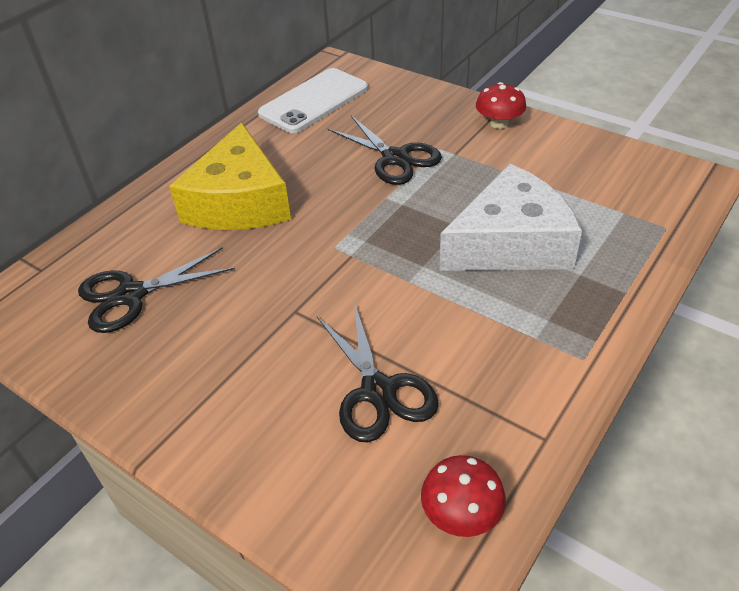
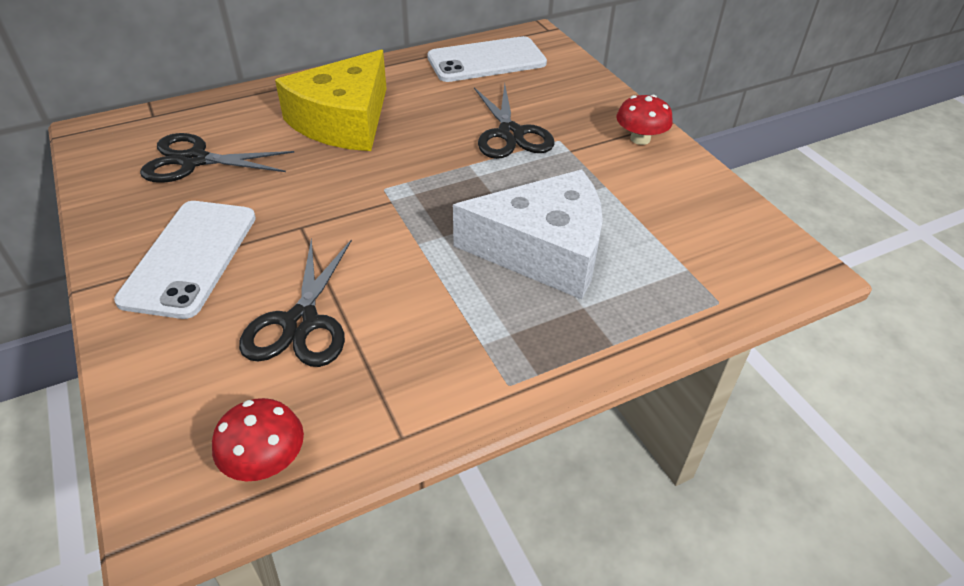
camera: 25 degrees right, 0 degrees up
(221, 383) = (190, 257): none -> white phone

